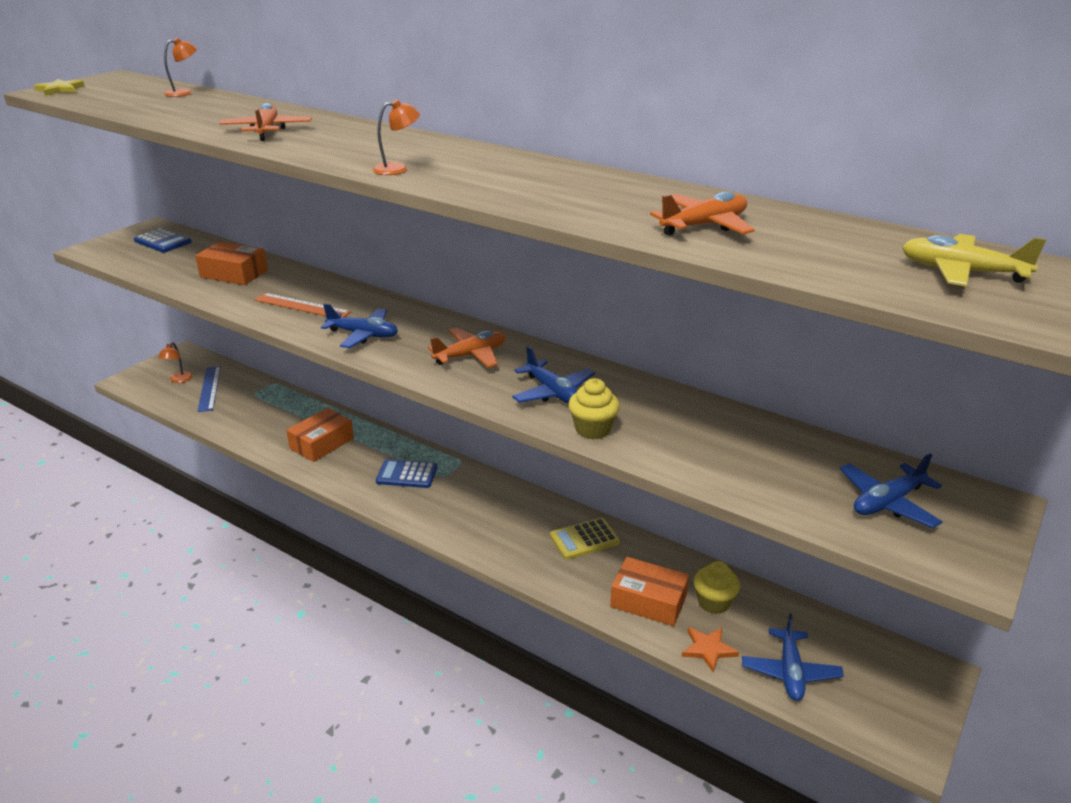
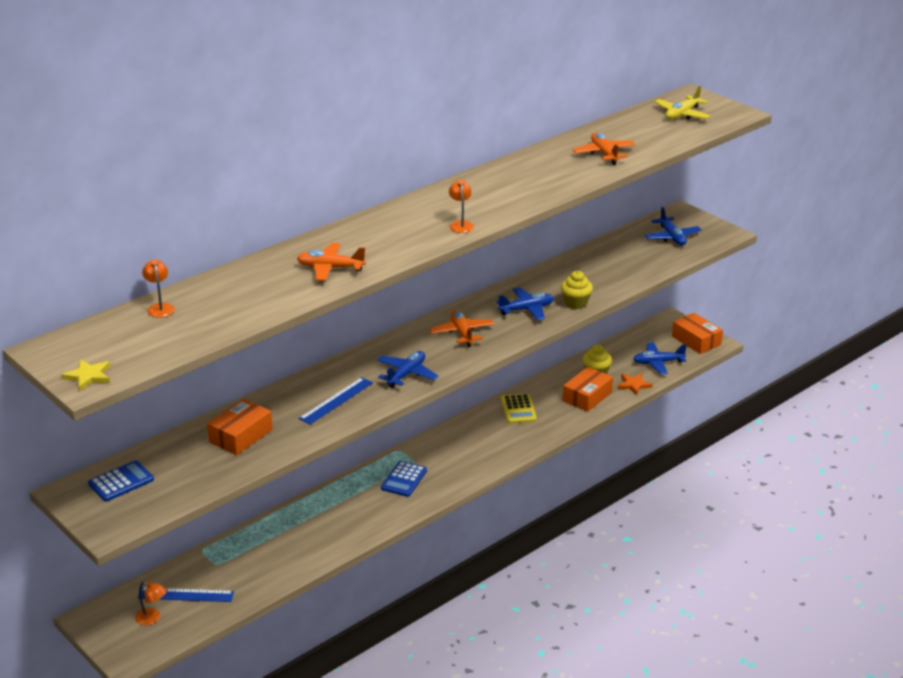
camera: 75 degrees left, 0 degrees up
(302, 306) = (336, 400): orange ruler -> blue ruler
(322, 443) = (333, 523): orange box -> orange box (696, 340)
(790, 672) = (658, 363): blue plane -> blue plane turned 150 degrees clockwise

